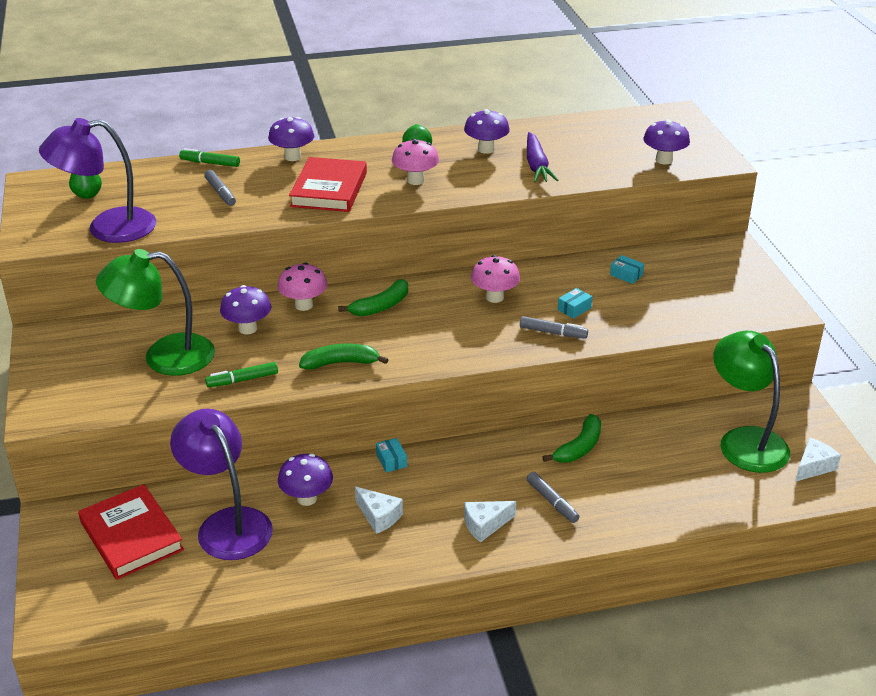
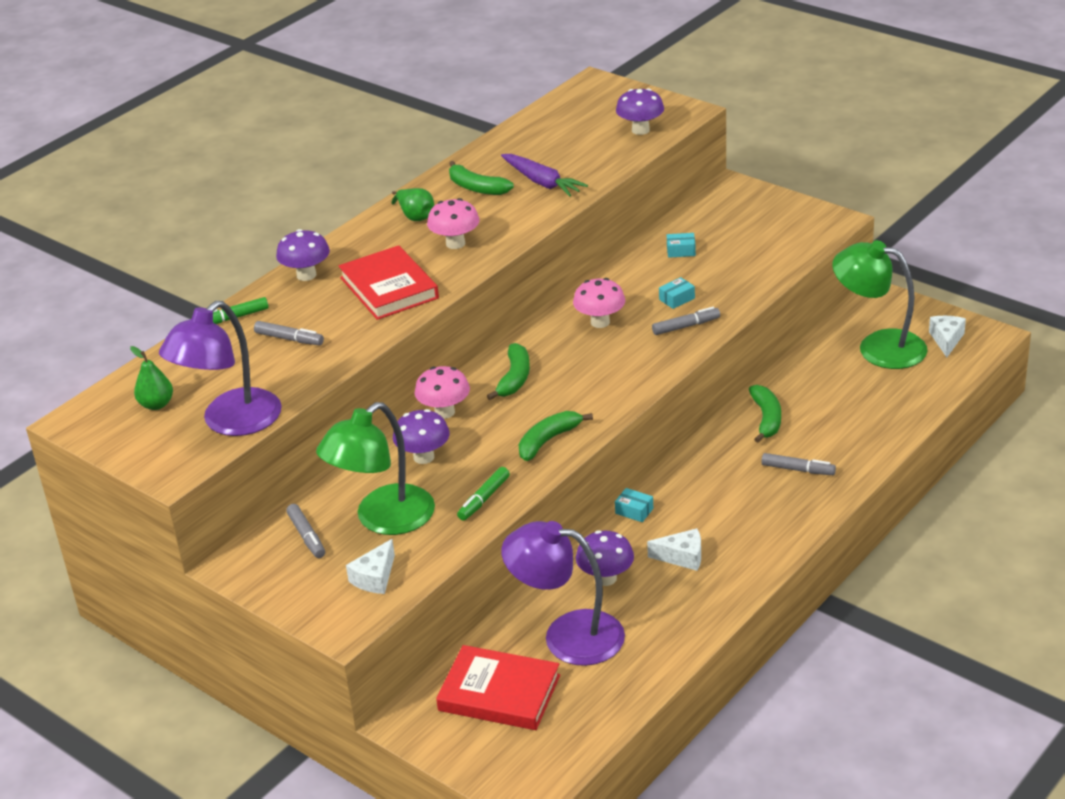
camera: 35 degrees left, 0 degrees up
(107, 341) = (306, 536): none -> grey marker
(485, 525) = (771, 515): white cheese -> white cheese (375, 577)
(486, 149) = (476, 188): purple mushroom -> green banana
(574, 309) = (677, 299): turquoise box -> turquoise box turned 45 degrees clockwise

